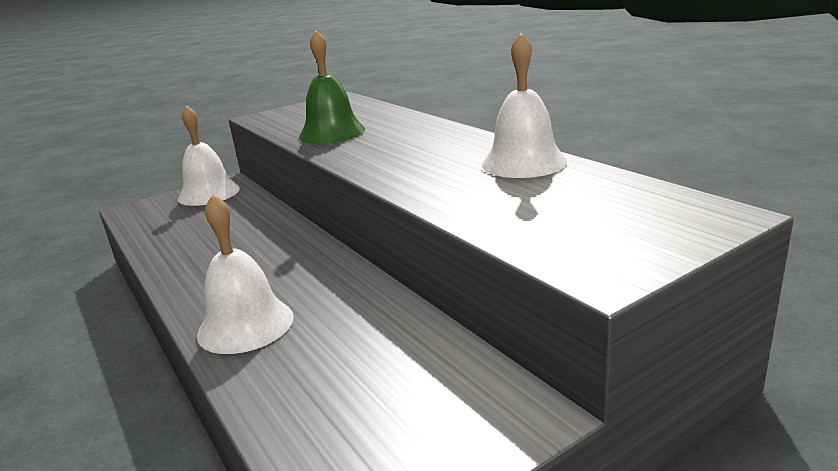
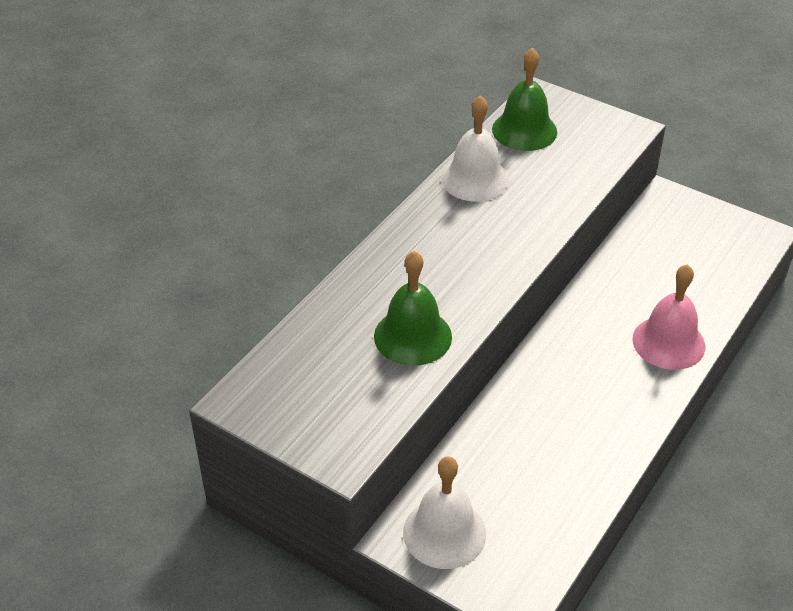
camera: 115 degrees left, 20 degrees up
(245, 325) = (668, 342): white bell -> pink bell
(619, 194) = (524, 130): none -> green bell

